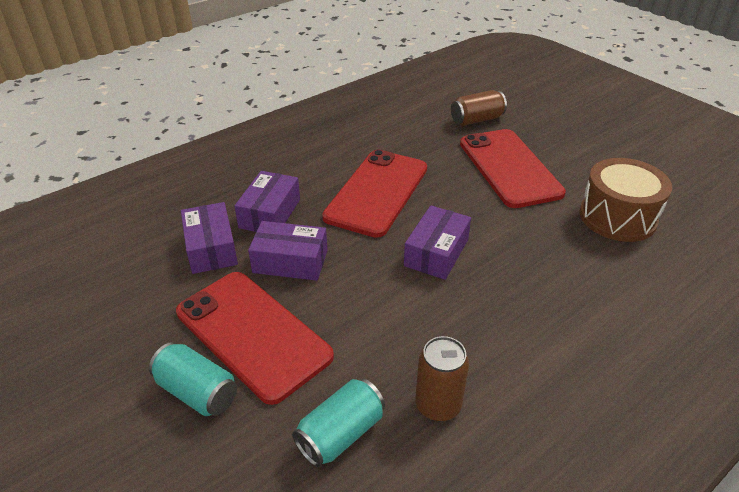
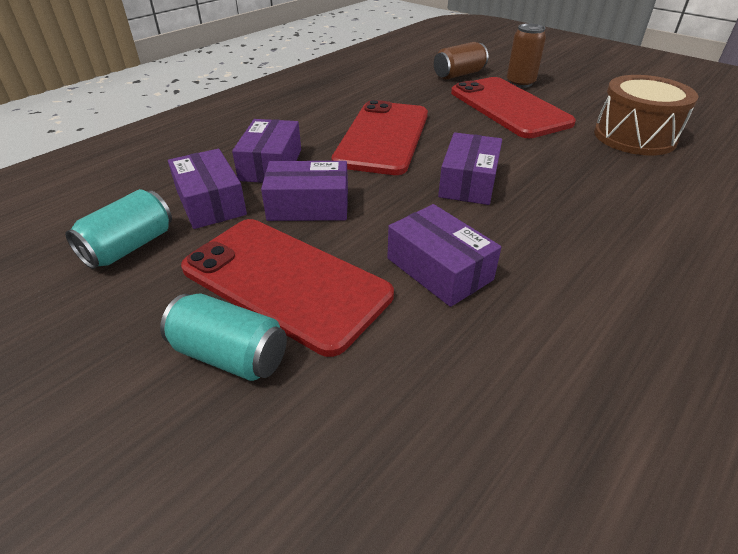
camera: 10 degrees left, 0 degrees up
(340, 434) = (434, 378): turquoise can -> turquoise can (129, 247)
(378, 339) = (439, 269): none -> purple box
(438, 405) = (539, 329): brown can -> brown can (520, 83)

